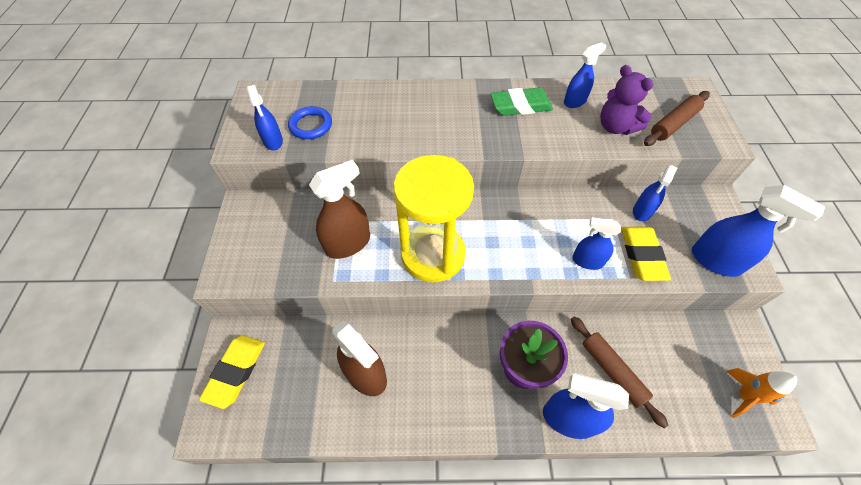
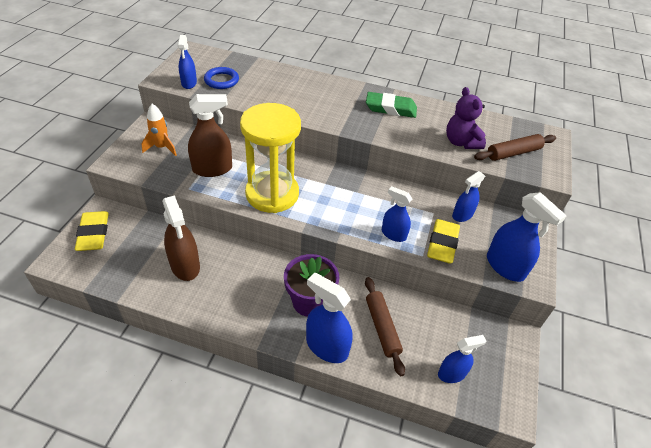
camera: 15 degrees right, 10 degrees down
(236, 372) = (93, 234): yellow eraser -> yellow eraser turned 45 degrees counterclockwise
(575, 101) = (438, 117): blue spray bottle -> blue spray bottle (452, 374)
(743, 396) = (487, 383): orange rocket -> orange rocket (162, 147)

